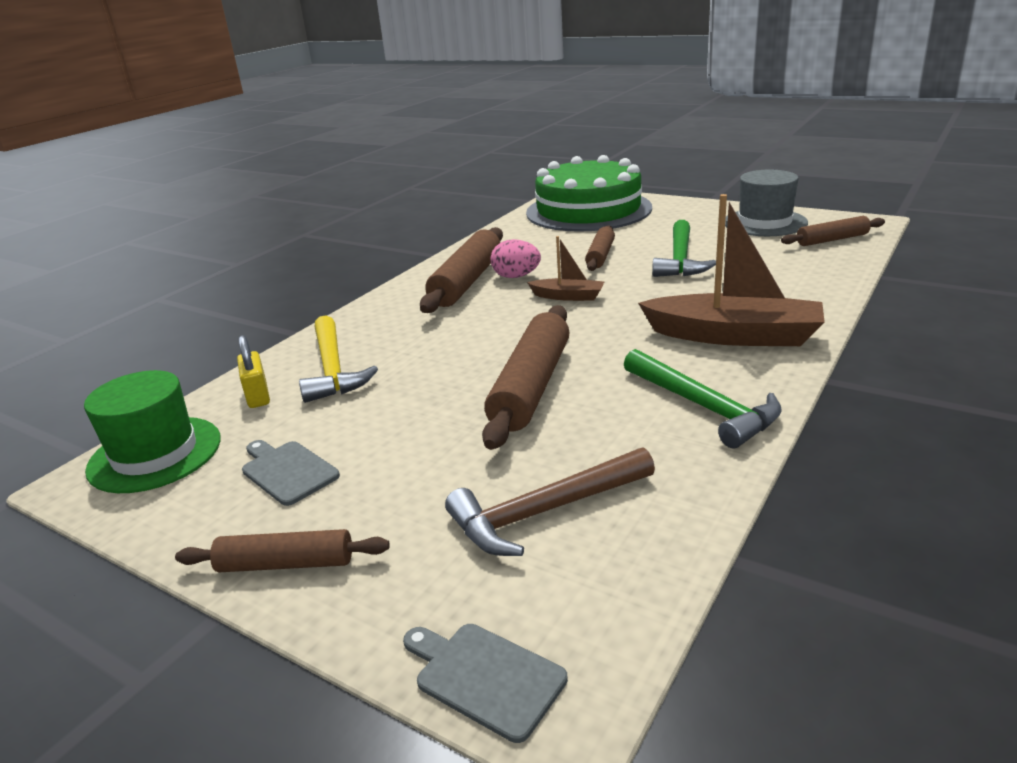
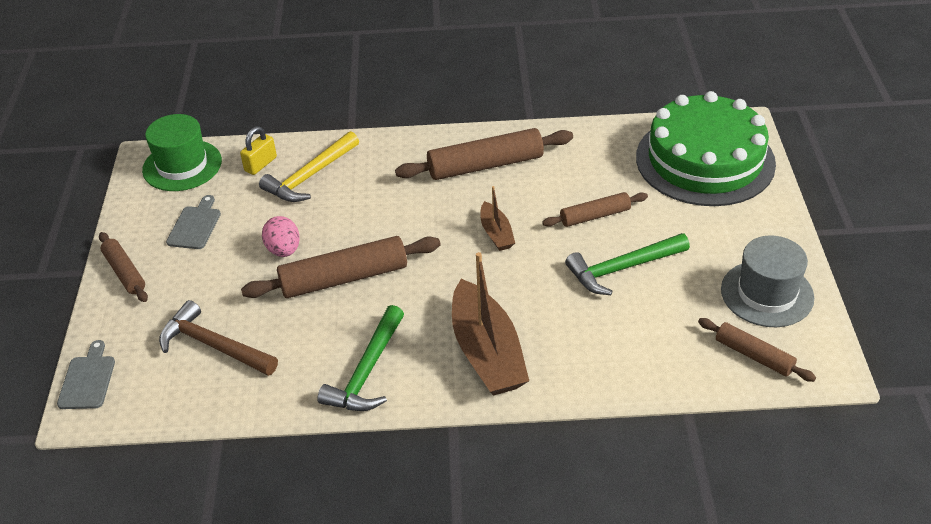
camera: 55 degrees right, 15 degrees up
(516, 276) = (514, 187): pink egg -> pink egg (284, 250)

